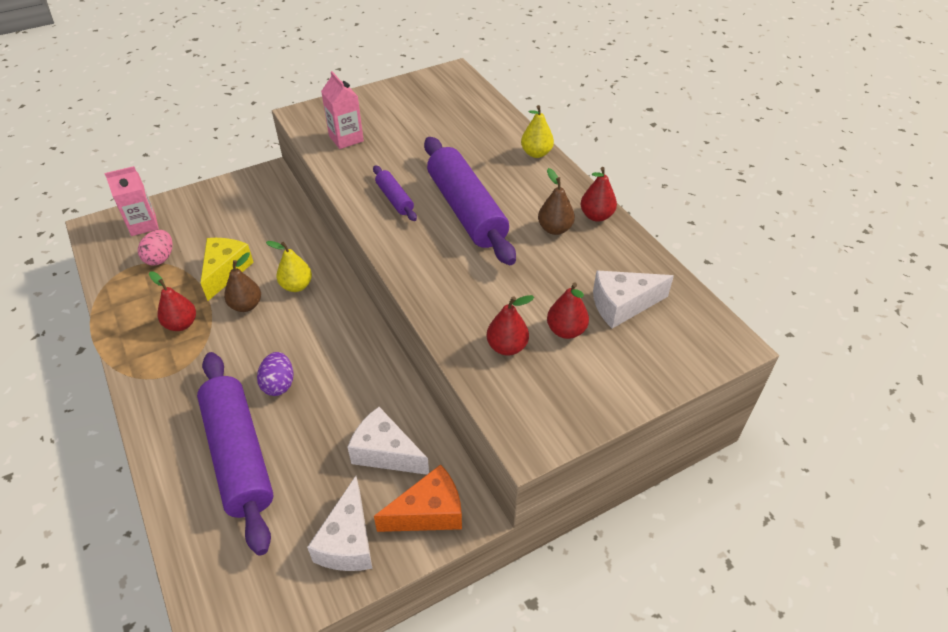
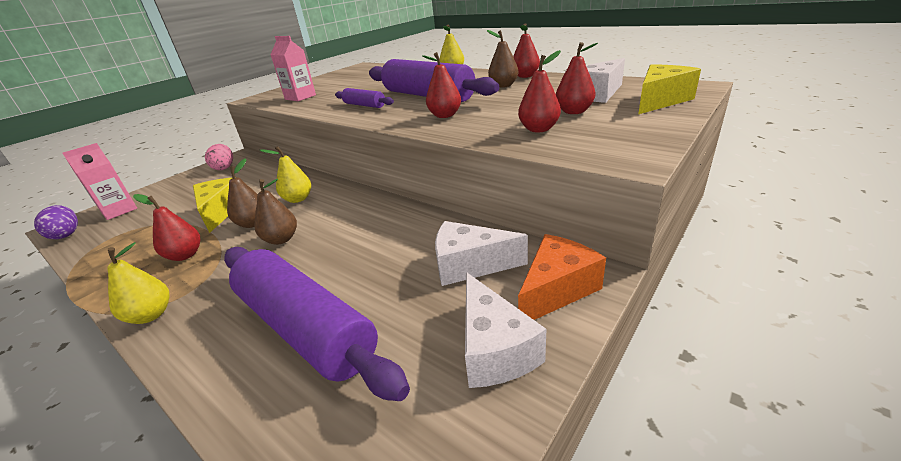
camera: 20 degrees left, 15 degrees down
(142, 387) = (151, 315): none -> yellow pear
(160, 258) = (145, 223): pink egg -> pink egg (224, 168)
(260, 341) = (281, 239): none -> brown pear
(279, 384) = (319, 259): purple egg -> purple egg (66, 234)
(450, 269) = (445, 115): none -> red pear
(661, 355) = (660, 101): none -> yellow cheese

